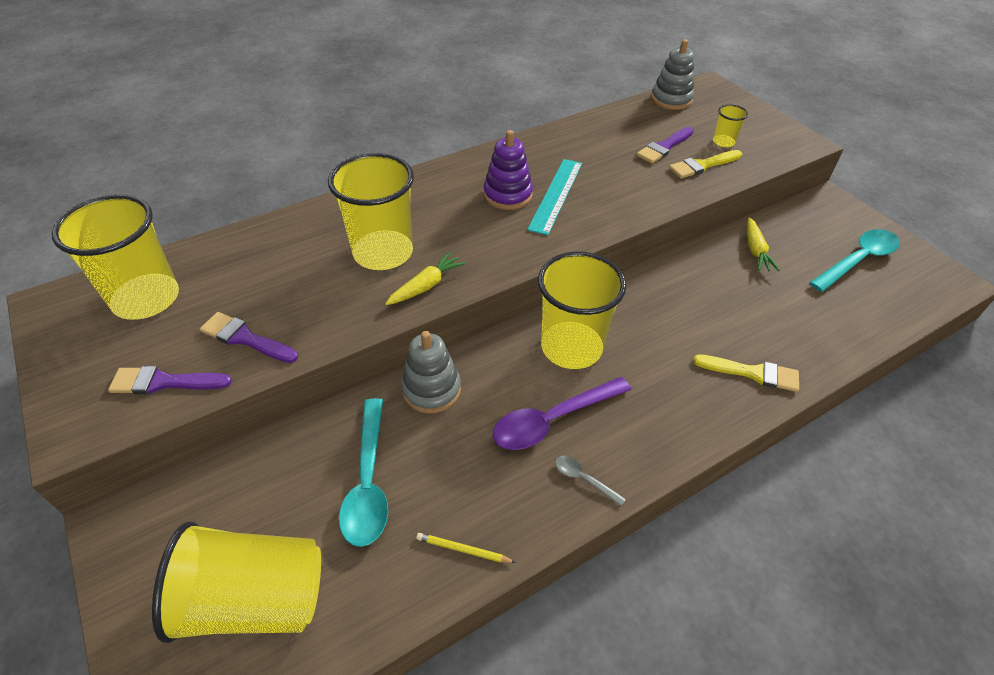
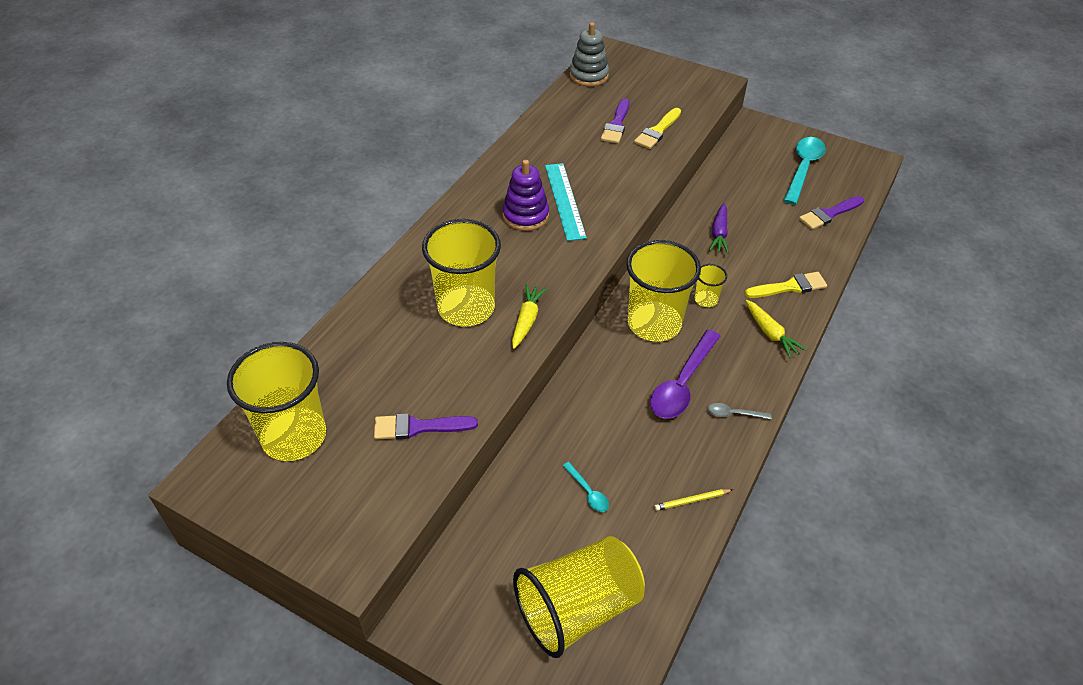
camera: 30 degrees left, 0 degrees up
(164, 382) = (385, 491): purple brush -> purple brush (829, 214)
(368, 483) = (588, 492): turquoise spoon -> turquoise spoon, size x0.47
(431, 389) = (576, 403): grey stacking toy -> none
(710, 288) = (719, 233): none -> purple carrot
(723, 142) = (658, 103): yellow cup -> yellow cup (706, 299)
(755, 250) = (729, 188): yellow carrot -> yellow carrot (770, 333)

